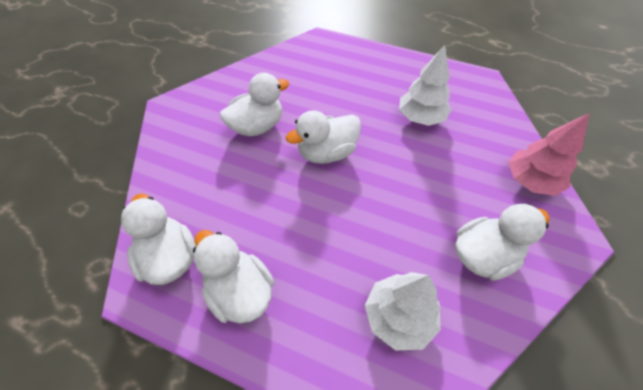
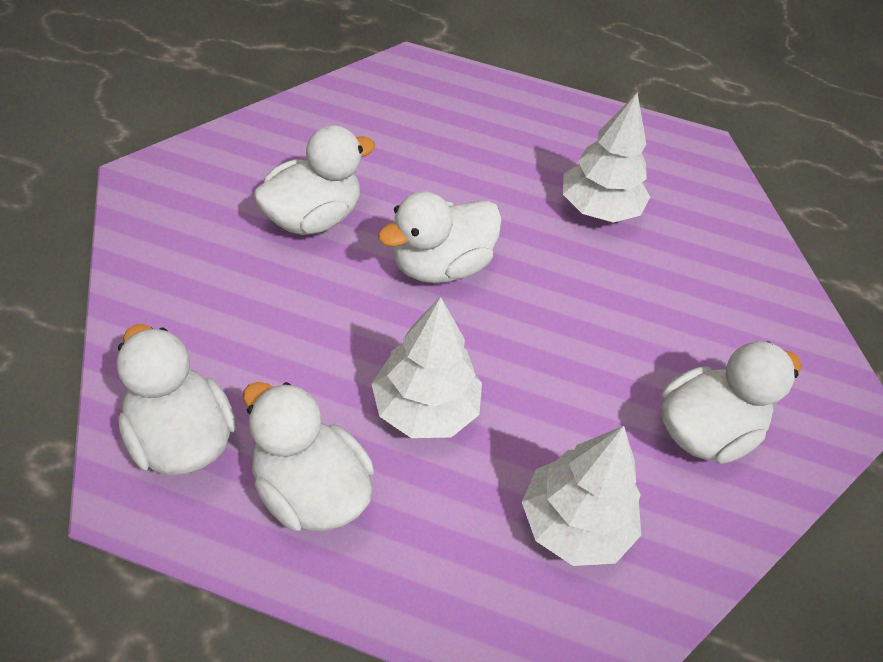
camera: 10 degrees left, 5 degrees down
(312, 240) = (425, 409): none -> white tree
(530, 181) = (780, 316): pink tree -> none

